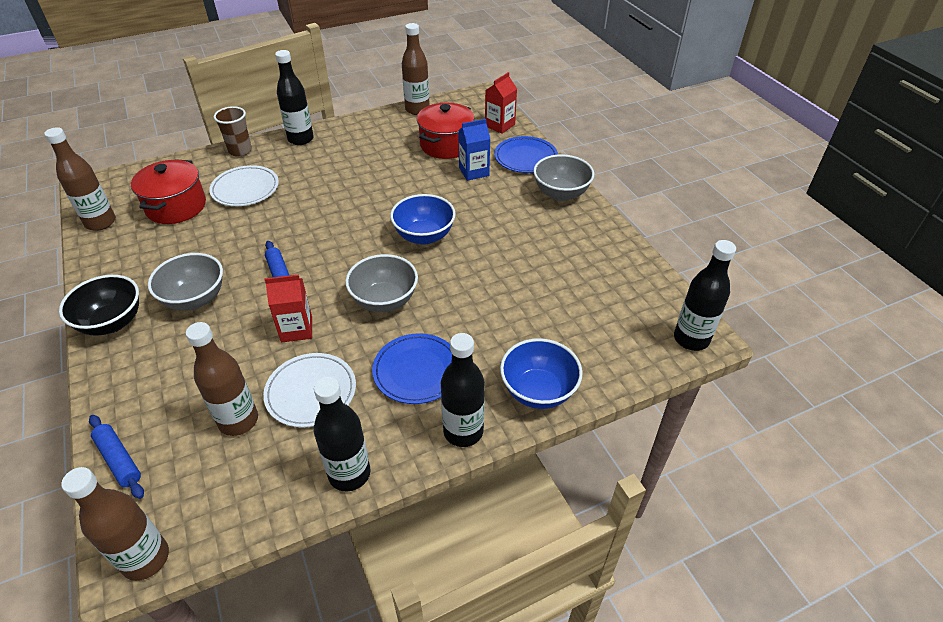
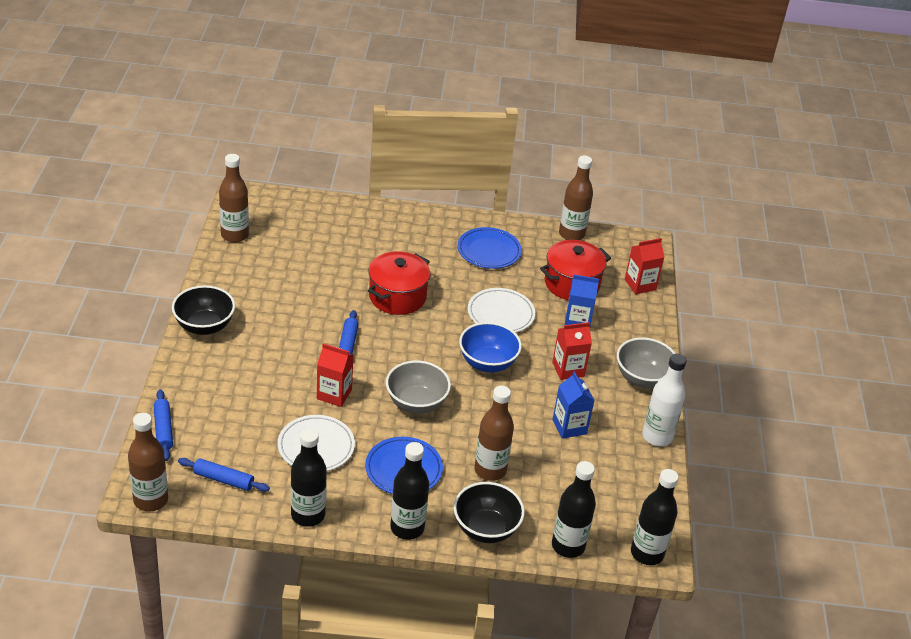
camera: 25 degrees right, 5 degrees down
(176, 206) = (300, 246): red pot -> red pot (397, 297)
(195, 299) = (273, 334): grey bowl -> none
(226, 483) = (223, 479): none -> blue rolling pin
(238, 421) = (254, 442): brown bottle -> brown bottle (490, 470)
(240, 151) = (381, 212): brown cup -> none
(245, 189) = (364, 253): white plate -> white plate (500, 314)
(300, 139) = (441, 222): black bottle -> black bottle (568, 546)
(496, 212) = (568, 369): none -> red carton
(525, 158) = (638, 329): blue plate -> blue plate (489, 251)
(536, 259) = (569, 427): none -> blue carton
(538, 391) = (486, 529): blue bowl -> black bowl
(611, 234) = (657, 436): none -> white bottle

